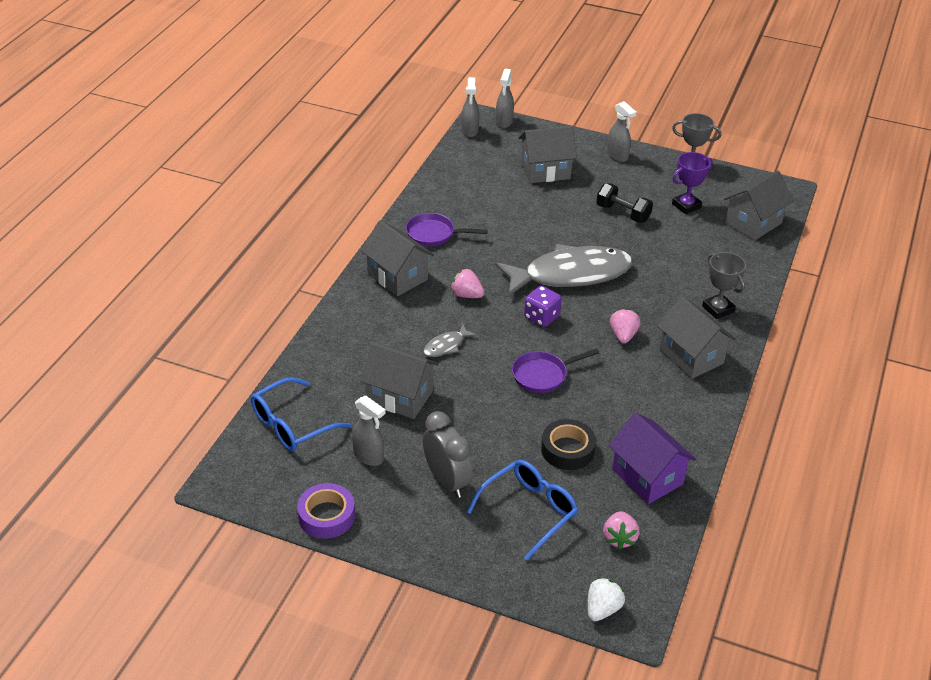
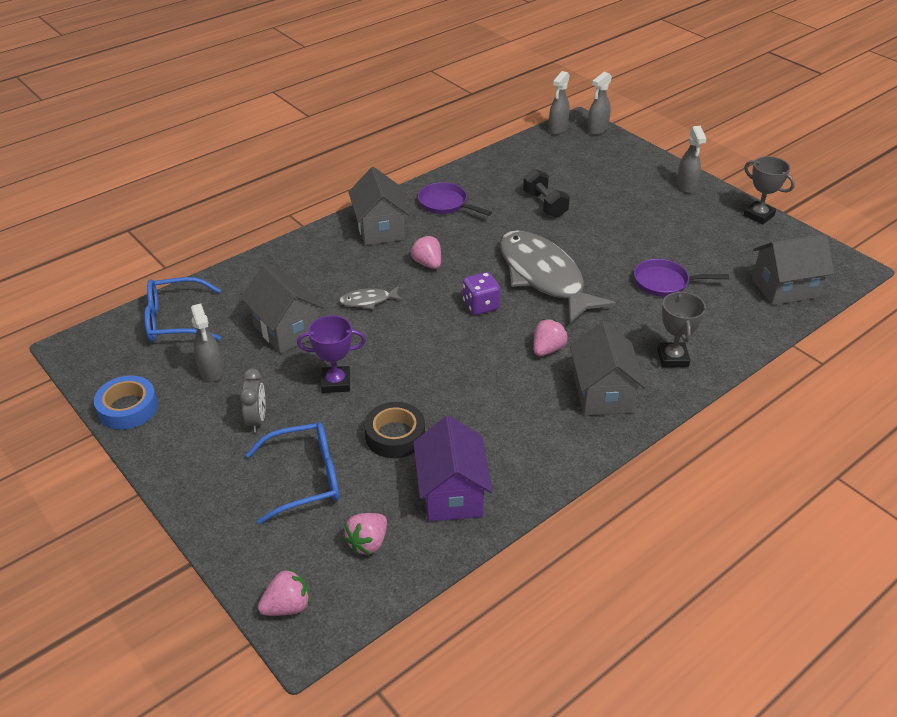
camera: 30 degrees right, 0 degrees up
(326, 516) = (128, 408): purple tape -> blue tape
(447, 481) = (257, 420): grey clock -> grey clock, size x0.66
(543, 375) = (434, 358): purple pan -> purple pan (664, 282)
(545, 171) = (600, 180): grey house -> none
(570, 274) = (544, 277): grey fish -> grey fish turned 135 degrees counterclockwise
(602, 609) = (287, 606): white strawberry -> pink strawberry
(623, 213) = (647, 238): black dumbbell -> black dumbbell (545, 204)
(686, 206) = (722, 250): purple trophy -> purple trophy (336, 383)

